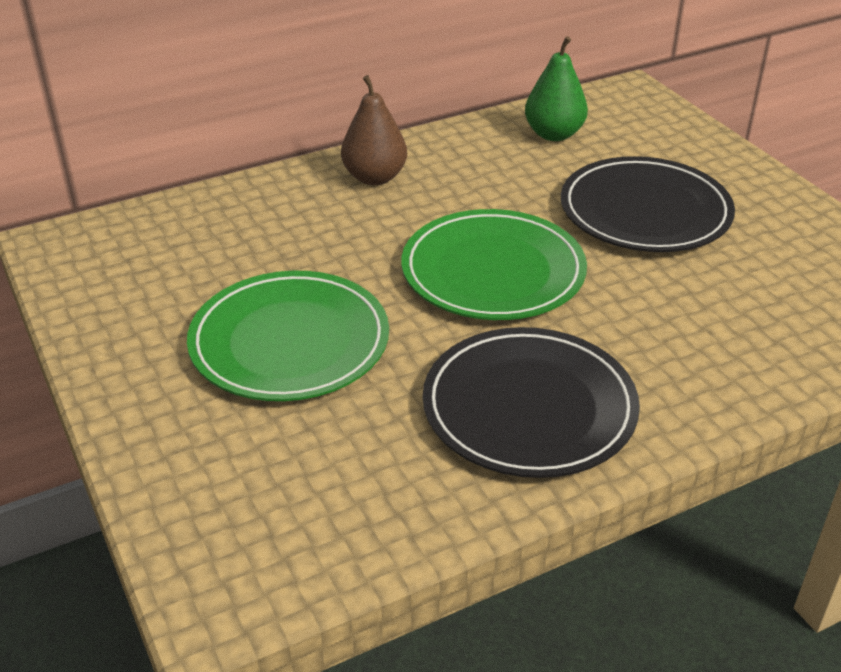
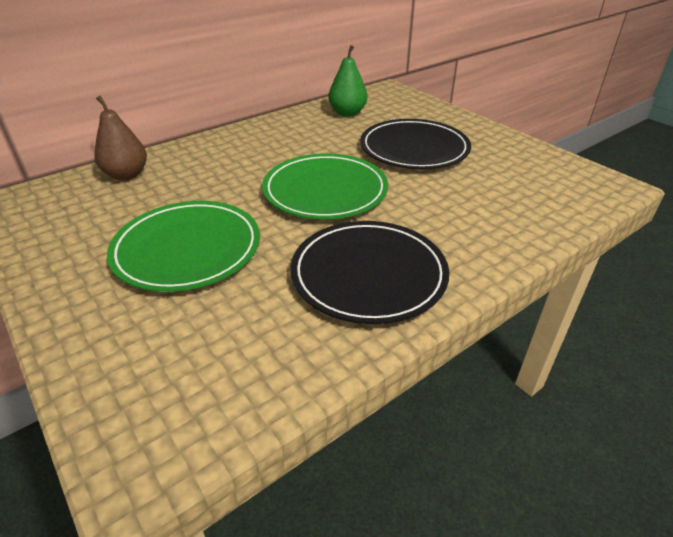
camera: 10 degrees left, 0 degrees up
(374, 177) = (237, 144): brown pear -> brown pear (126, 175)

